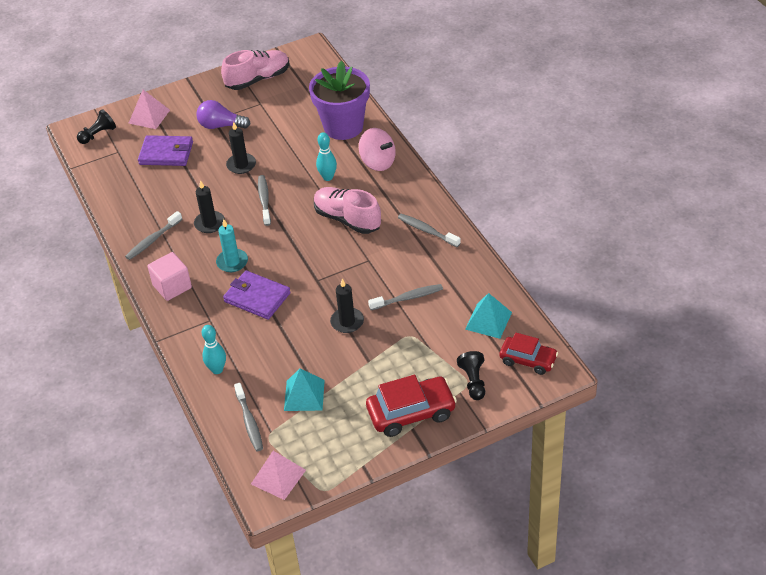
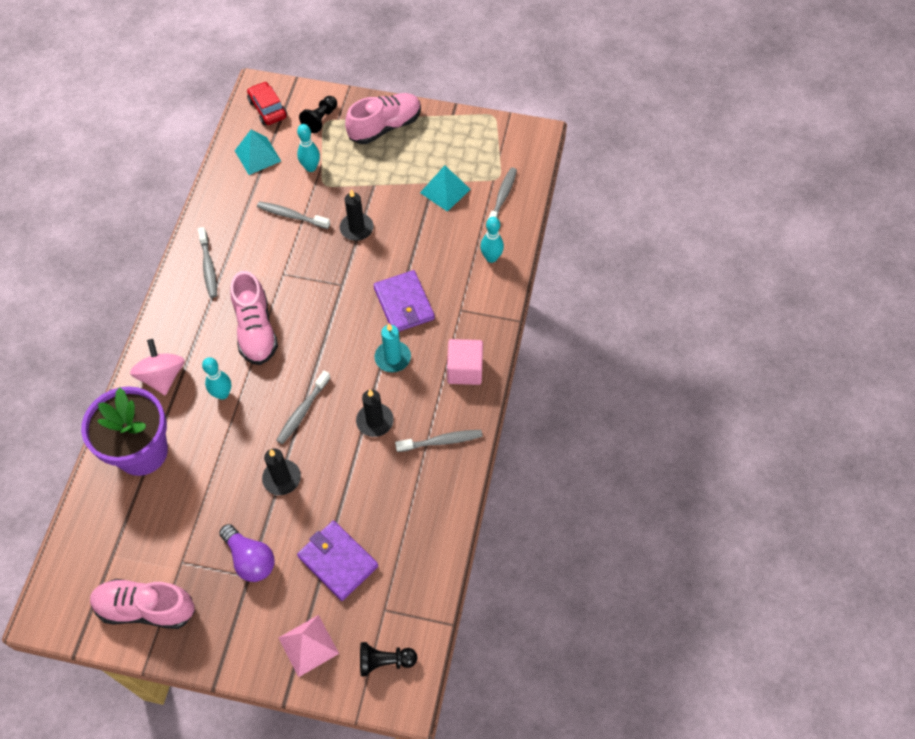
camera: 145 degrees left, 15 degrees up
(278, 477) = (516, 144): pink pyramid -> none
(411, 413) = (385, 127): red car -> pink shoe
(435, 340) = (311, 167): none -> turquoise bowling pin

